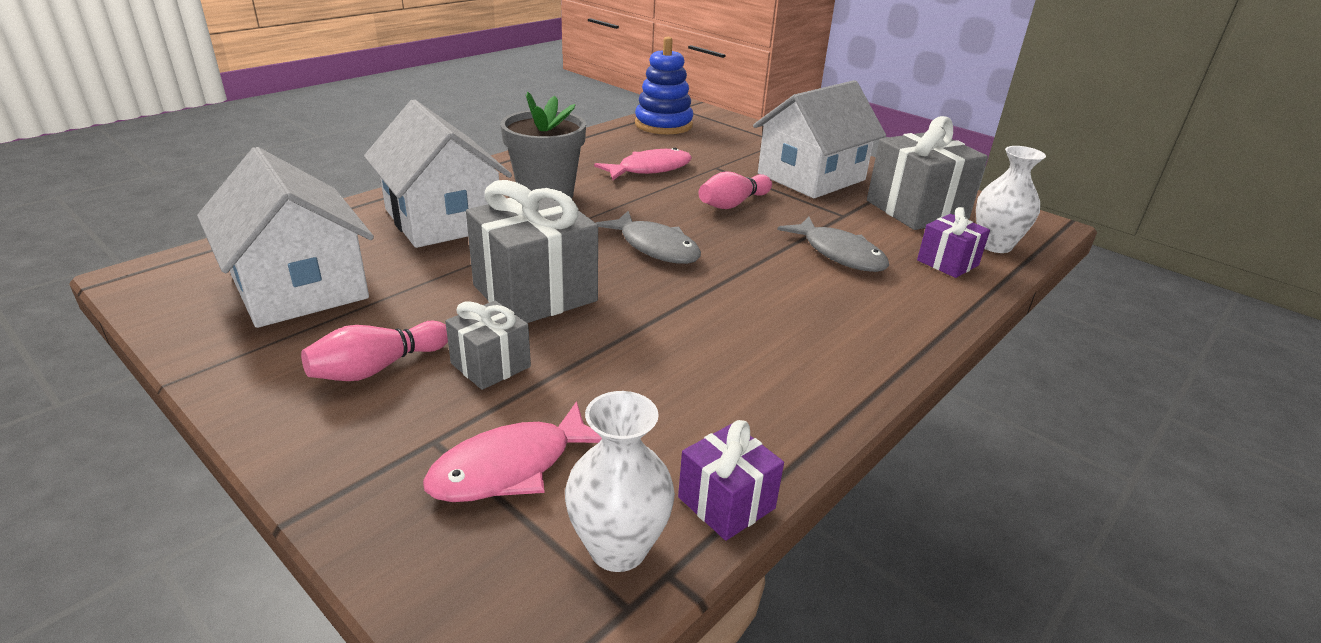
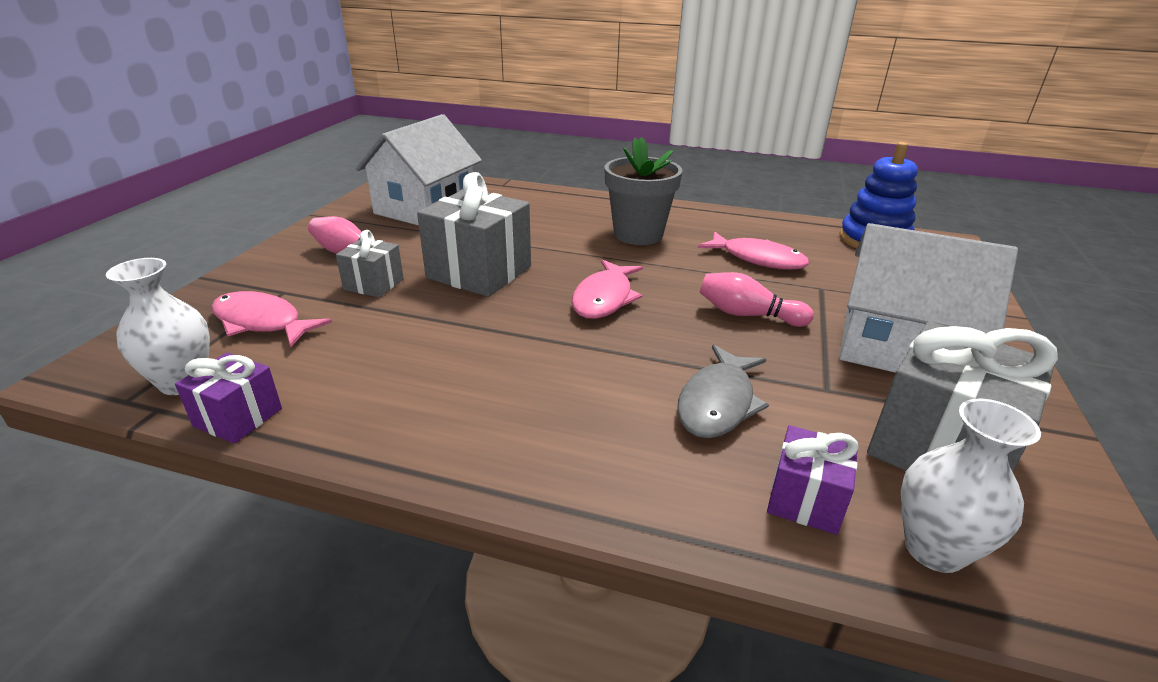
camera: 65 degrees right, 0 degrees up
(443, 219) = (553, 215): white house -> none
(655, 247) = (604, 298): grey fish -> pink fish

